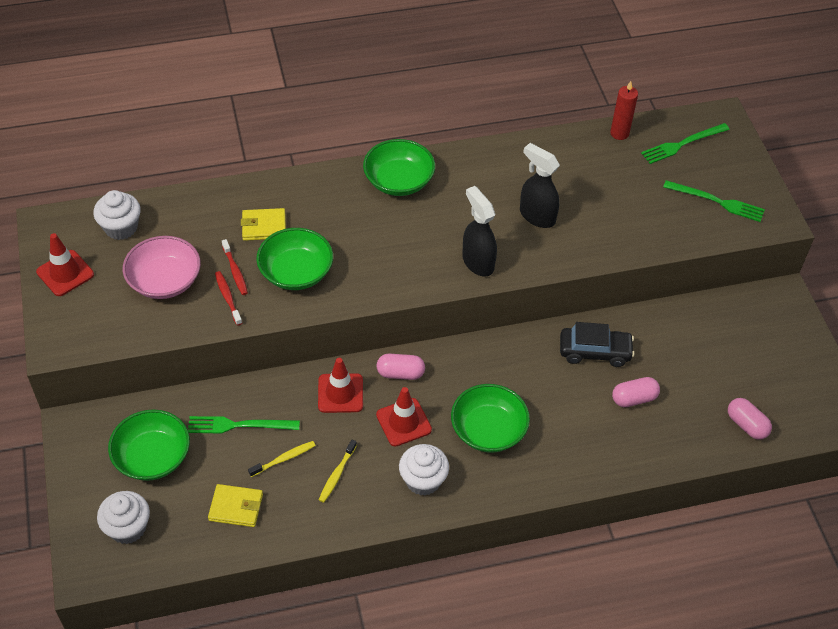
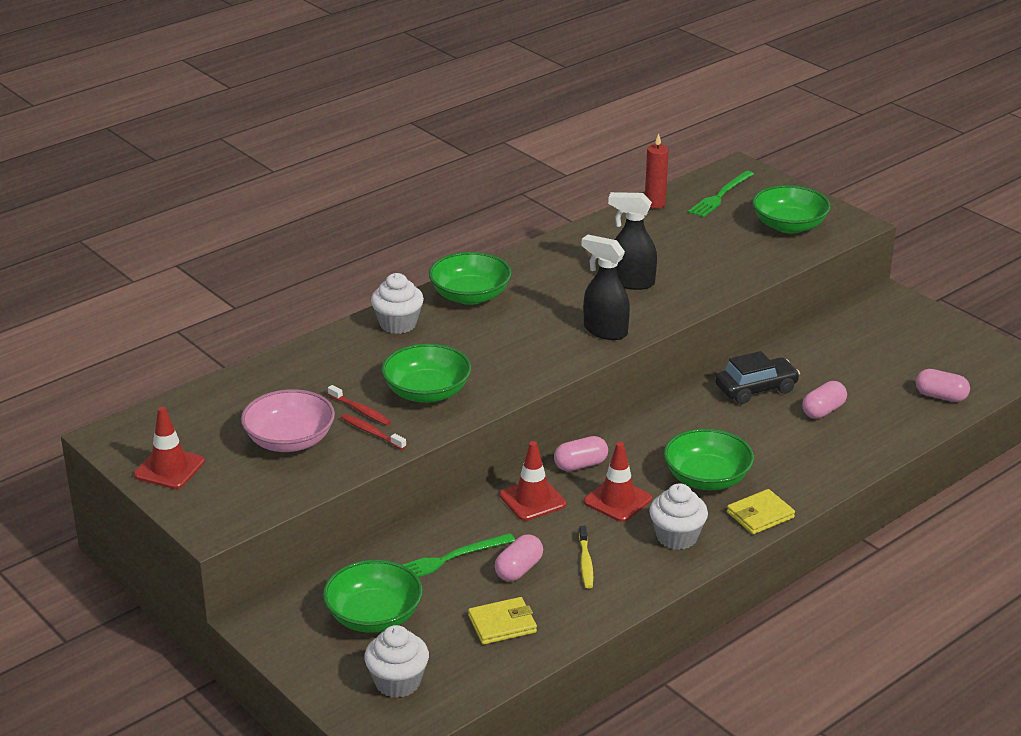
camera: 25 degrees left, 20 degrees down
(121, 227) = (200, 415): white cupcake -> white cupcake (398, 324)
(264, 226) = (360, 368): yellow wallet -> yellow wallet (760, 515)
(283, 459) = (519, 569): yellow toothbrush -> pink capsule
(717, 201) = (789, 226): green fork -> green bowl

